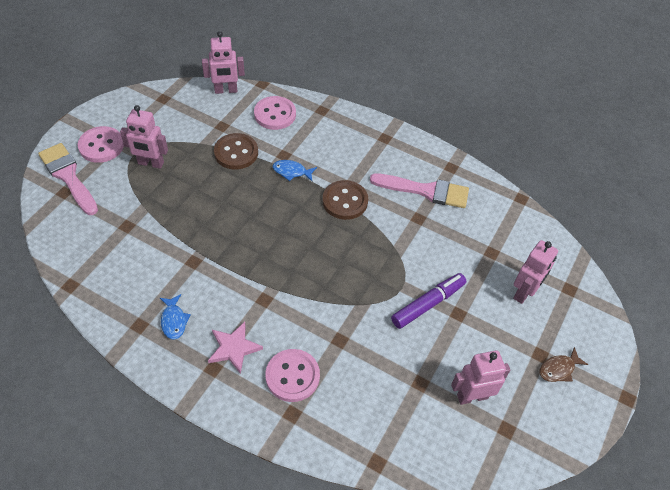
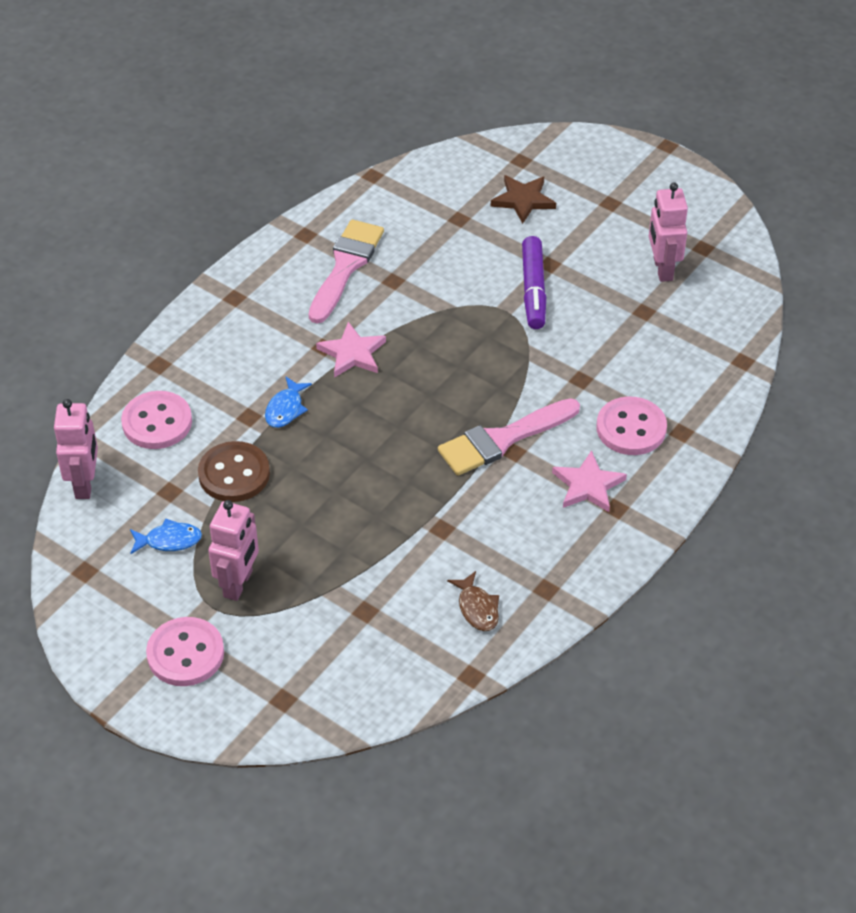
camera: 80 degrees left, 5 degrees down
(68, 176) = (249, 696): pink brush -> pink brush (502, 439)
(174, 321) = (541, 549): blue fish -> blue fish (169, 540)
(345, 201) = (352, 353): brown button -> pink star
(428, 304) = (533, 289): purple marker -> purple marker turned 150 degrees counterclockwise
(524, 292) = (523, 200): pink robot -> brown star
(558, 369) = (630, 191): brown fish -> brown fish (477, 608)

